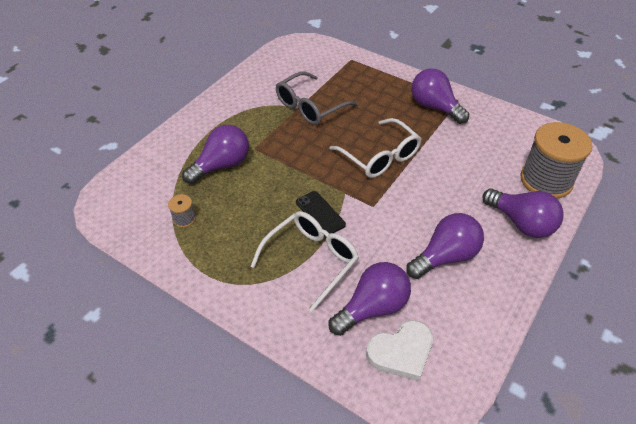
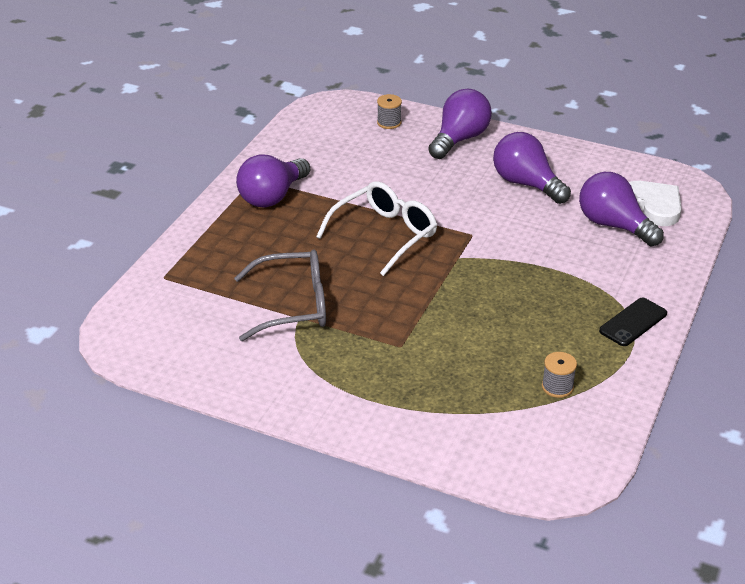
camera: 100 degrees left, 10 degrees down
(221, 165) = (445, 372): purple light bulb -> none
(310, 107) = (294, 305): grey glasses -> grey glasses turned 45 degrees counterclockwise
(311, 260) = (572, 271): white glasses -> none
(320, 213) = (500, 273): black phone -> black phone (633, 322)
(546, 180) = (389, 123): grey spool -> grey spool, size x0.42

